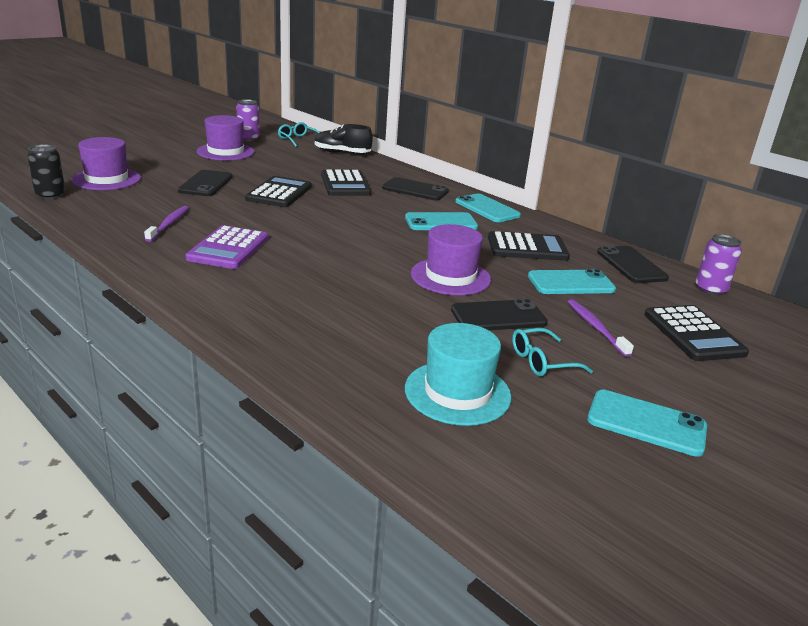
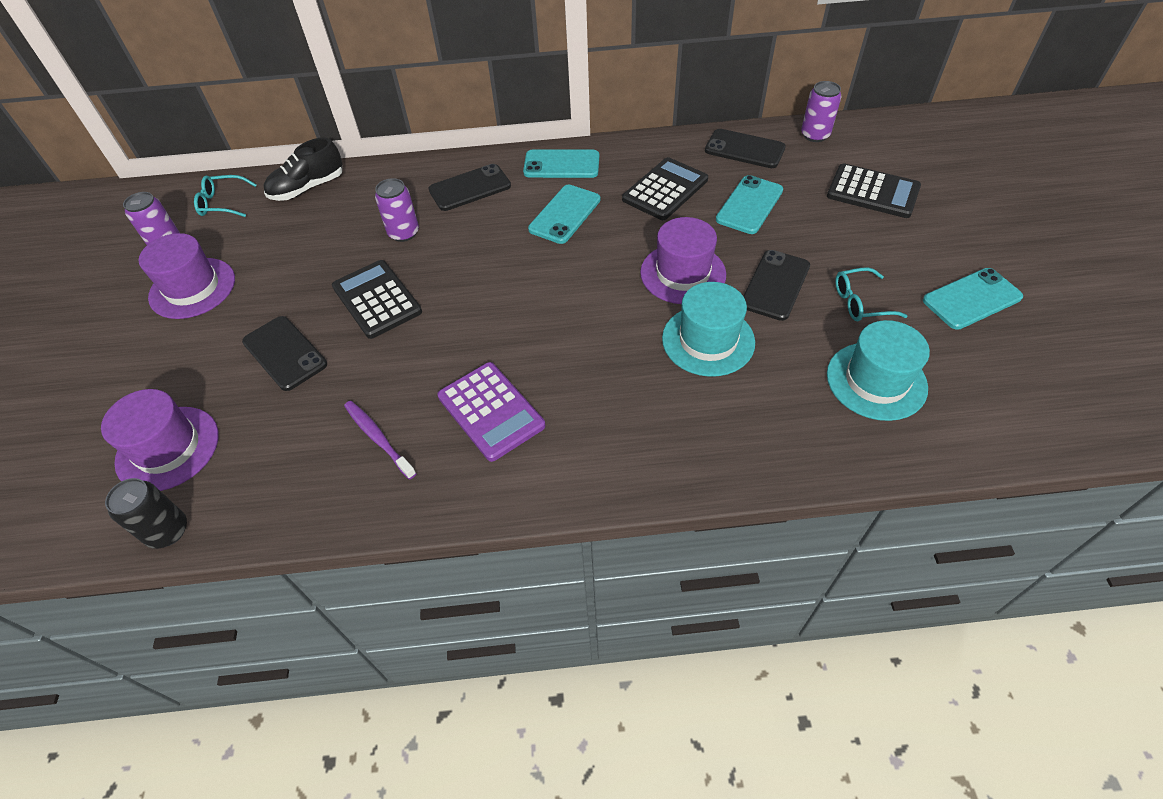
camera: 45 degrees left, 25 degrees up
(345, 184) = (404, 233): black calculator -> purple can
(395, 304) = (708, 340): none -> turquoise hat
(542, 361) = (860, 302): turquoise glasses -> turquoise glasses turned 60 degrees clockwise
(595, 327) = (829, 238): purple toothbrush -> none

